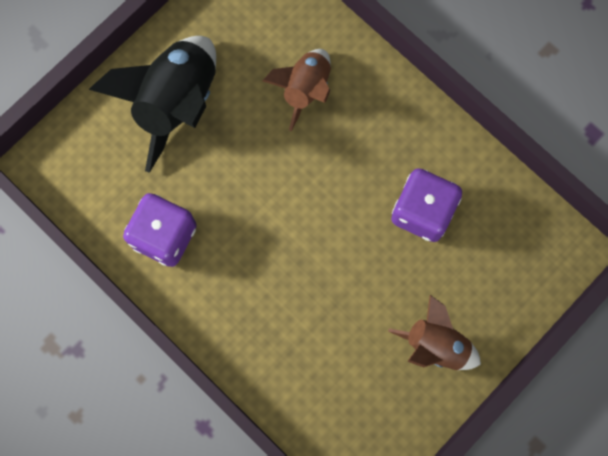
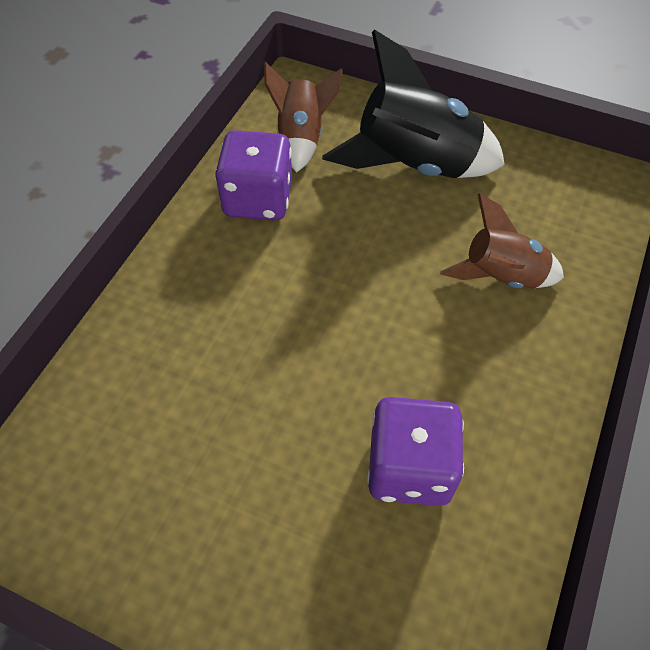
camera: 70 degrees right, 20 degrees down
(435, 345) = (217, 552): brown rocket -> brown rocket (301, 138)

